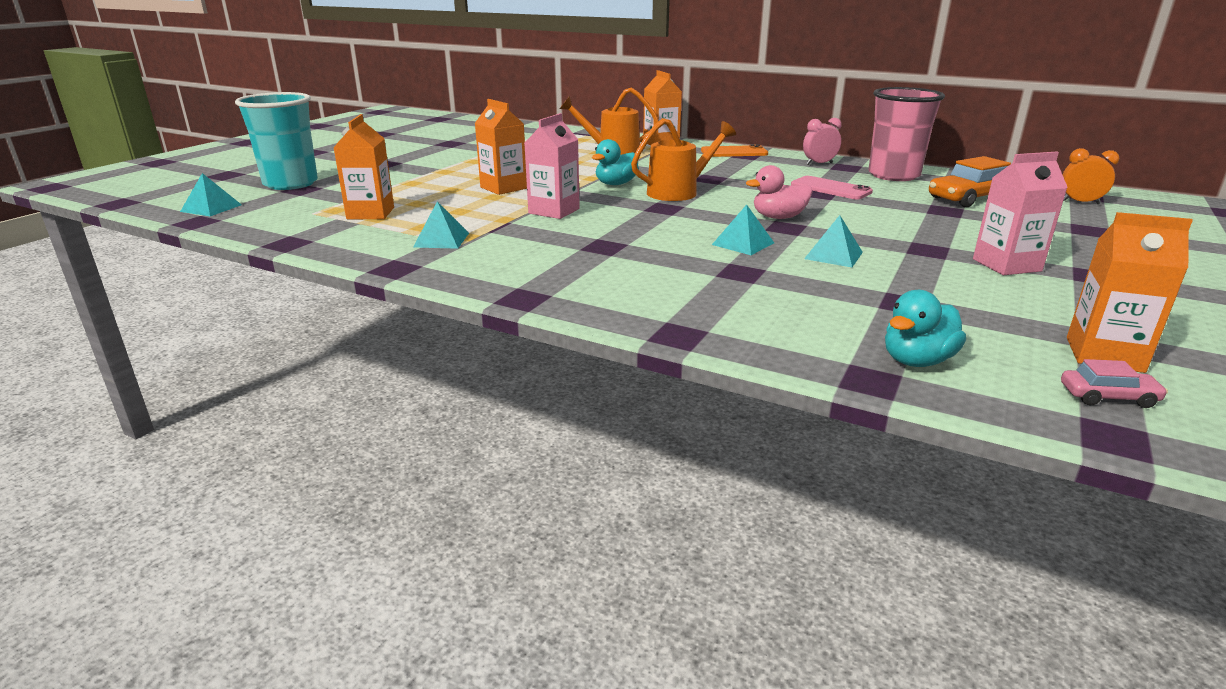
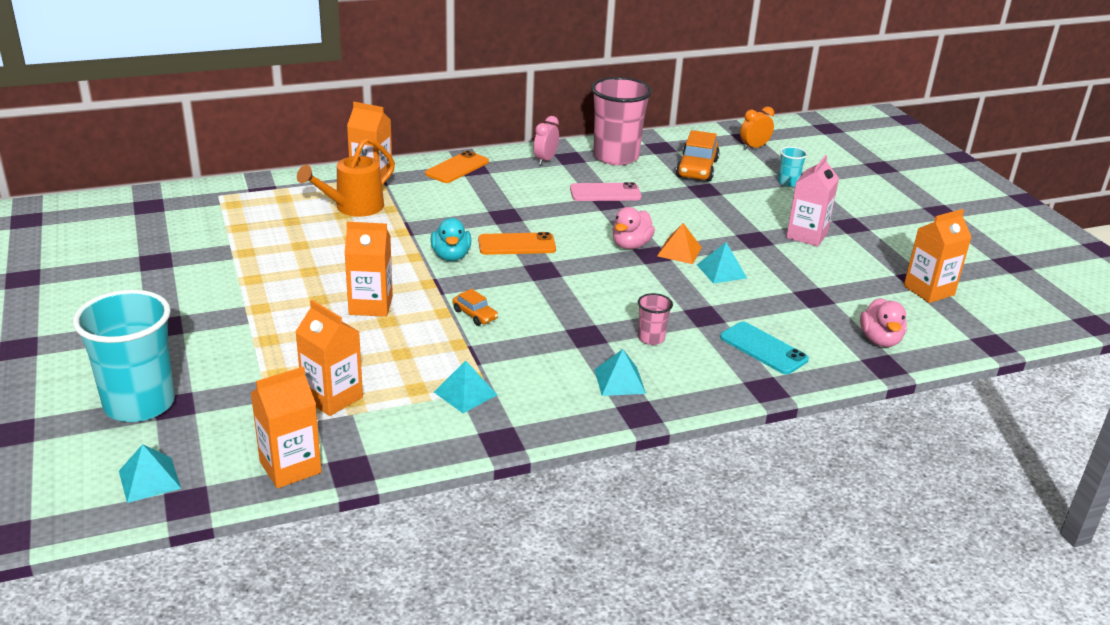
camera: 50 degrees left, 5 degrees up
(268, 229) = (290, 467): none -> orange carton
(554, 211) = (475, 315): pink carton -> orange car
(653, 266) = (651, 338): none -> pink cup
(679, 192) = (516, 245): orange watering can -> orange phone
(743, 243) = (658, 286): turquoise pyramid -> turquoise pyramid (619, 381)
(747, 311) = (763, 348): none -> turquoise phone
(818, 233) = (679, 251): none -> orange pyramid
(917, 361) = (880, 340): turquoise duck -> pink duck
(1071, 230) = (788, 182): none -> turquoise cup
(1108, 397) = (963, 320): pink car -> none

